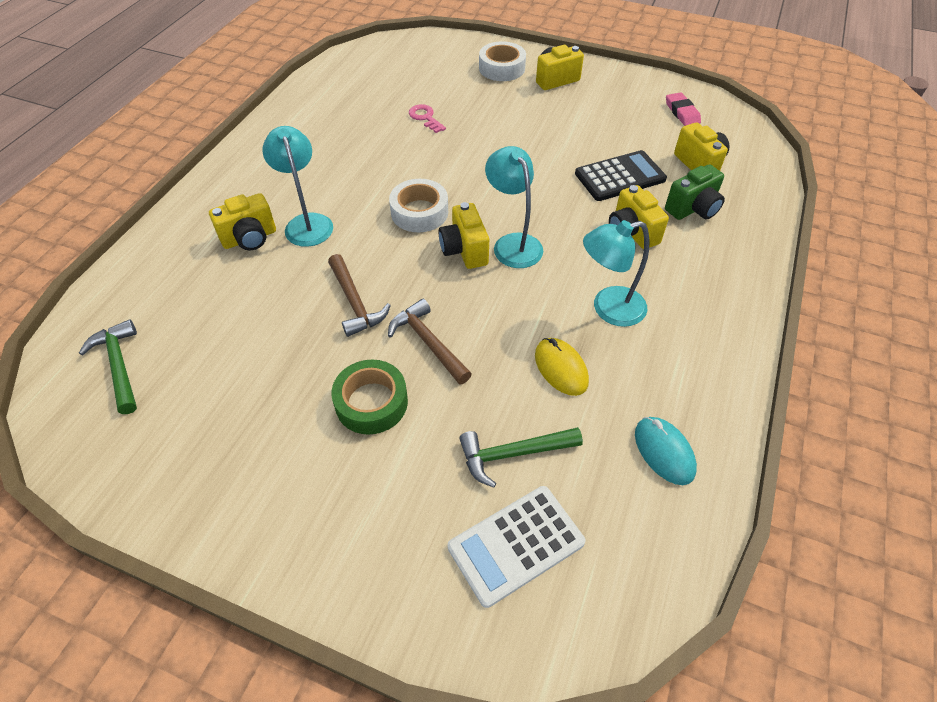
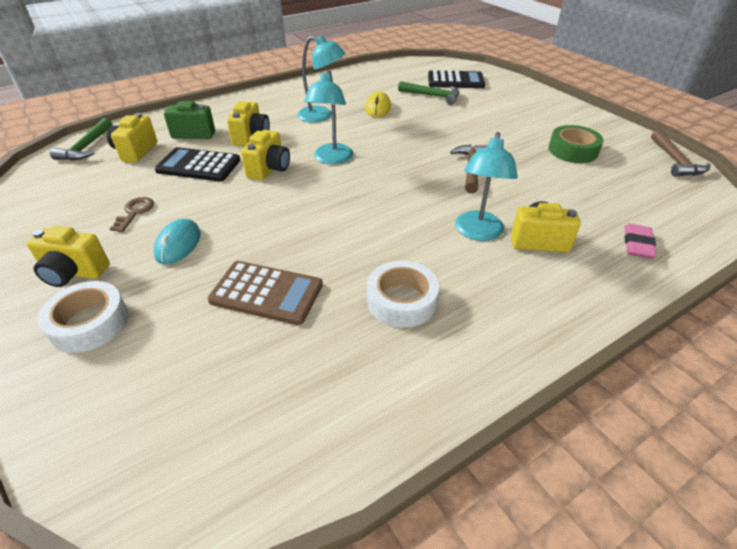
camera: 145 degrees left, 10 degrees down
(119, 366) = (660, 194): green hammer -> green hammer (86, 147)
(371, 402) = (490, 128): green tape -> green tape (573, 150)
(419, 212) = (374, 202): white tape -> white tape (401, 301)
(425, 118) = (266, 293): pink key -> brown calculator
(428, 342) = (438, 137): brown hammer -> brown hammer (675, 161)
(464, 250) = (368, 167): yellow camera -> yellow camera (269, 169)
(516, 544) = (455, 81): white calculator -> black calculator
(591, 121) = (135, 212): none -> brown key
(664, 452) = (367, 79): turquoise mouse -> turquoise mouse (178, 244)
(682, 112) = (60, 187): pink eraser -> pink eraser (637, 244)

